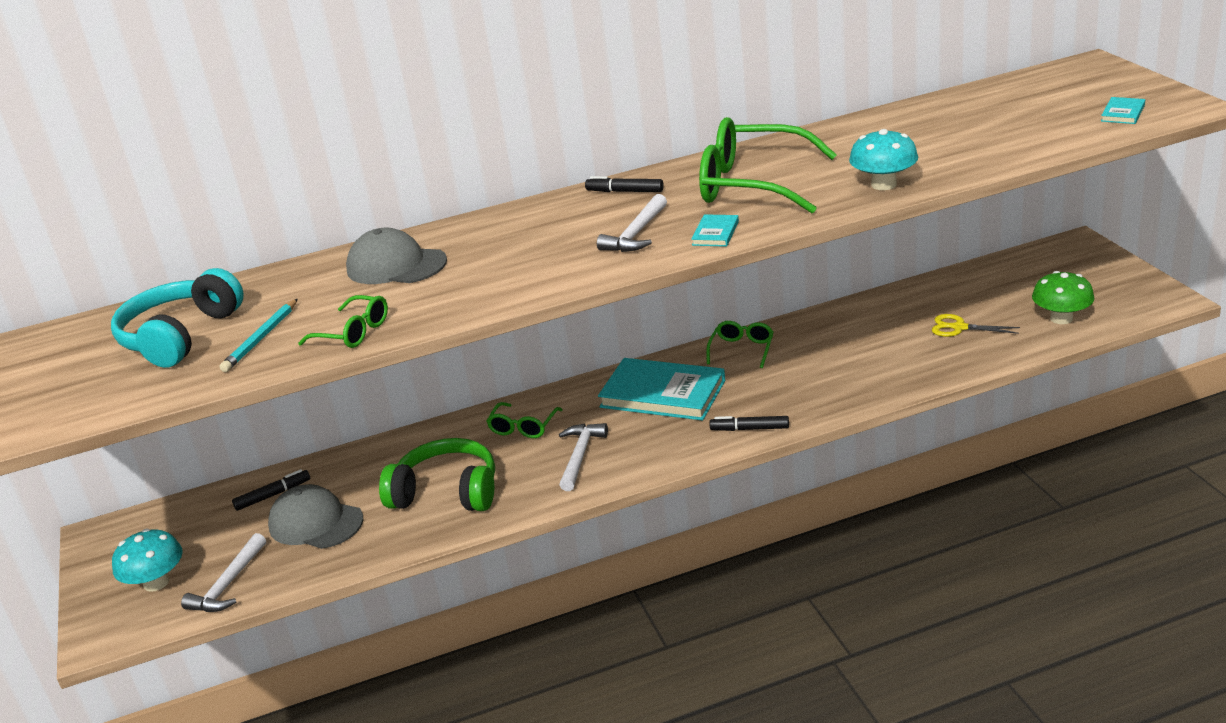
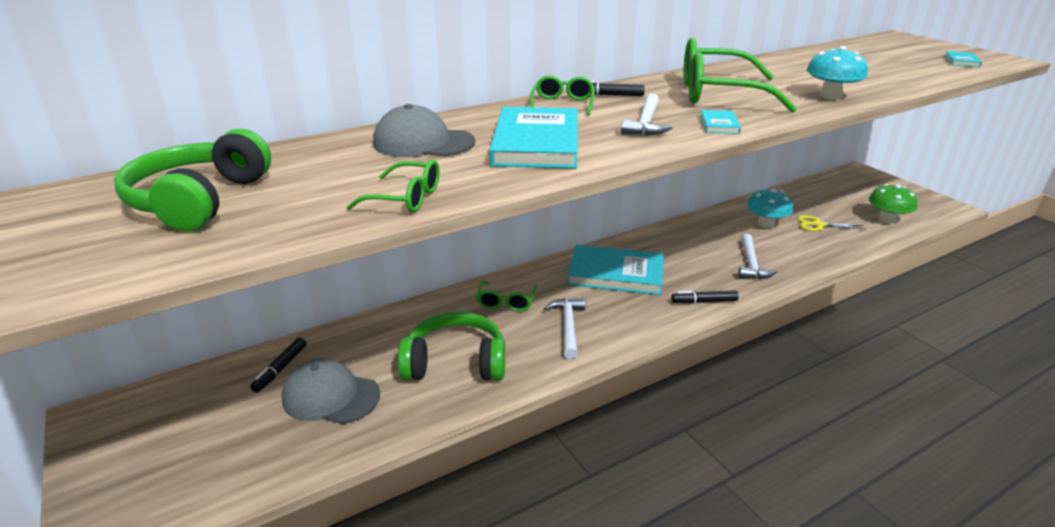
camera: 15 degrees left, 0 degrees up
(156, 582) = (161, 470): turquoise mushroom -> turquoise mushroom (766, 224)
(180, 336) = (199, 200): turquoise headphones -> green headphones
(229, 584) = (246, 468): white hammer -> white hammer (751, 264)
(261, 338) = (298, 203): turquoise pencil -> none
(273, 495) = (280, 369): black marker -> black marker turned 150 degrees clockwise
(506, 264) = (536, 143): none -> turquoise book
(742, 349) = (662, 239): green glasses -> green glasses (563, 104)

